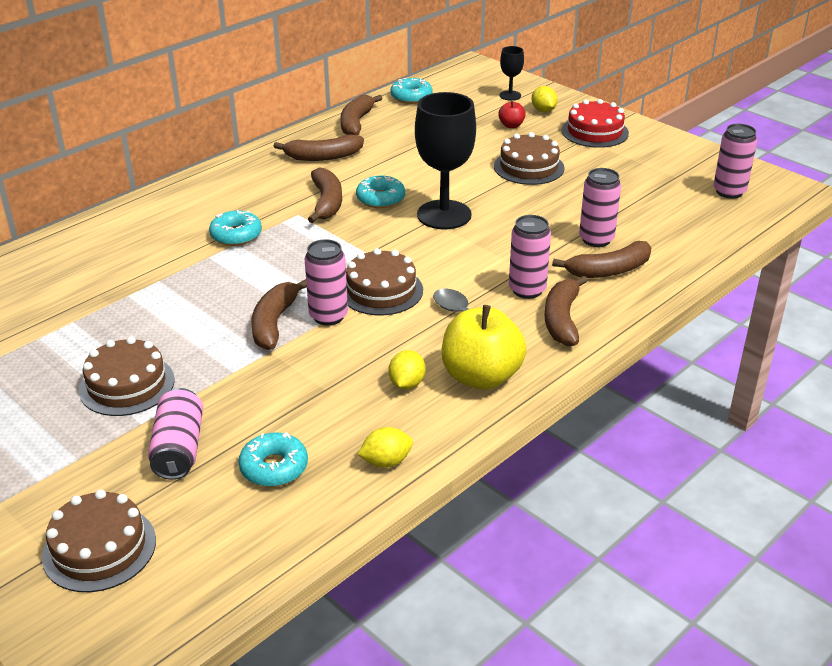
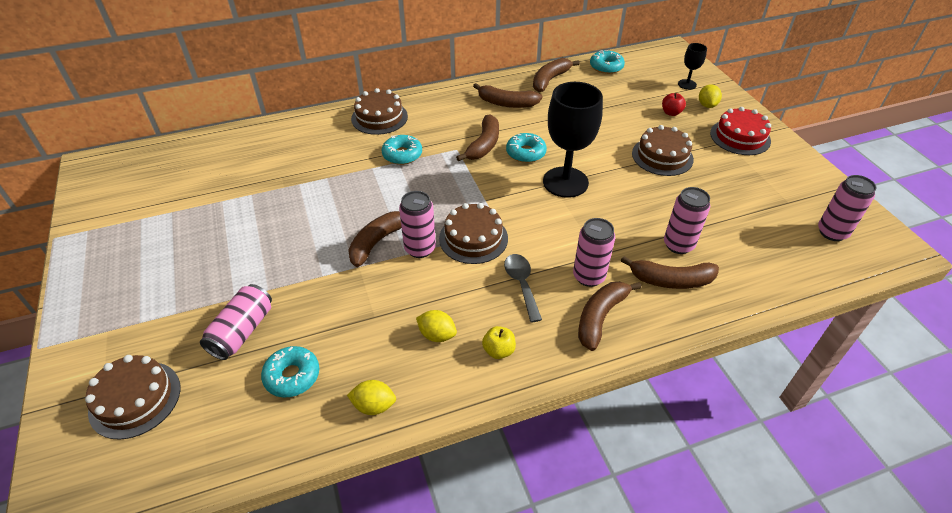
camera: 25 degrees right, 10 degrees up
(127, 385) = (247, 261): brown cake -> brown cake (379, 117)
(407, 384) = (437, 335): yellow lemon -> yellow lemon turned 75 degrees clockwise
(481, 377) = (498, 351): yellow apple -> yellow apple, size x0.46

